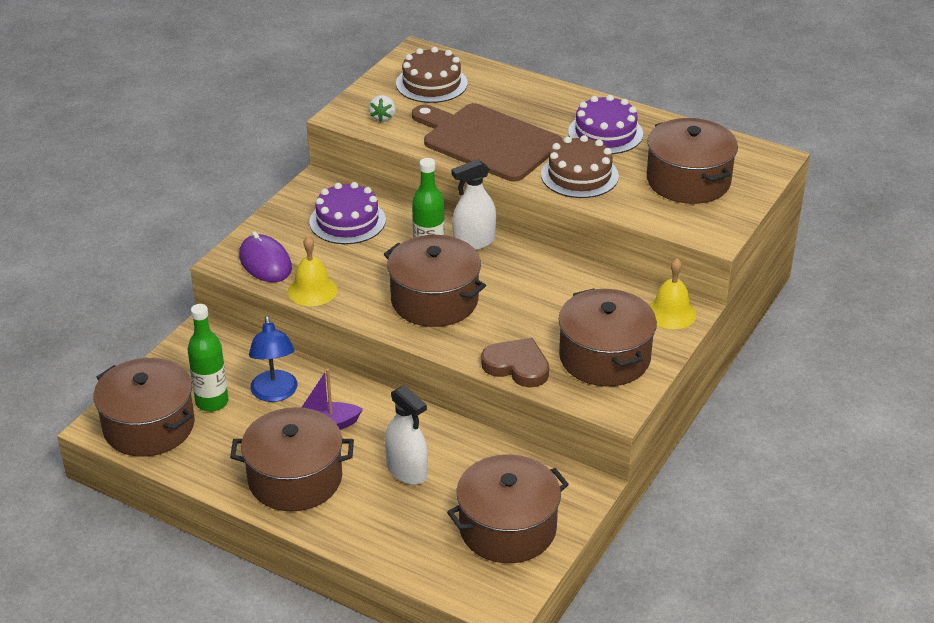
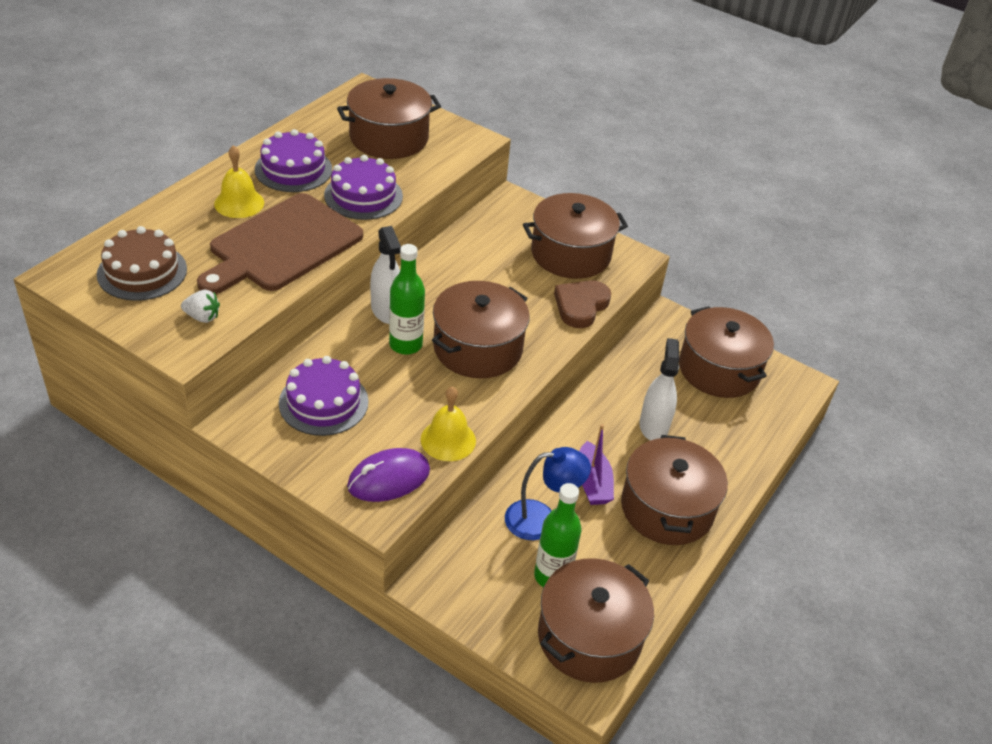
camera: 90 degrees left, 5 degrees up
(407, 471) = (653, 426): white spray bottle -> white spray bottle turned 45 degrees counterclockwise
(579, 175) = (363, 196): brown cake -> purple cake
(671, 313) = (514, 209): yellow bell -> yellow bell (239, 203)

